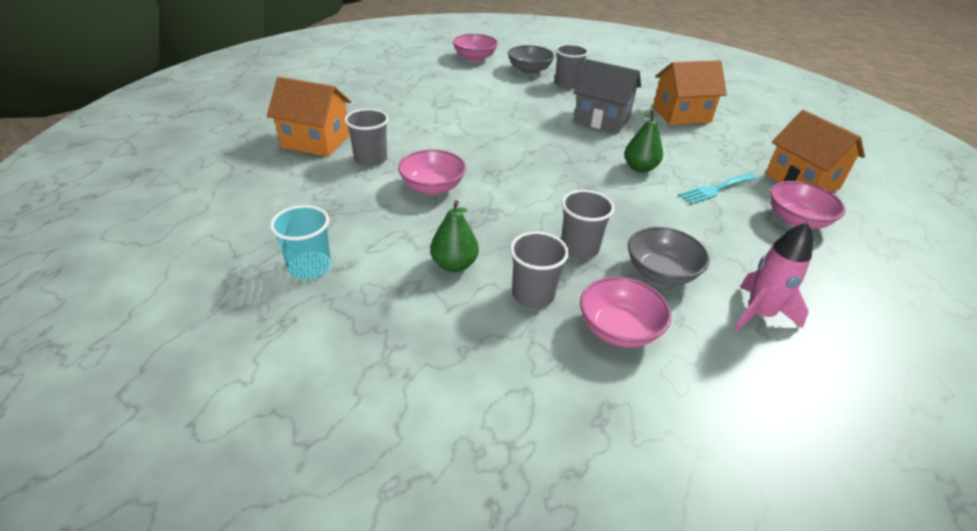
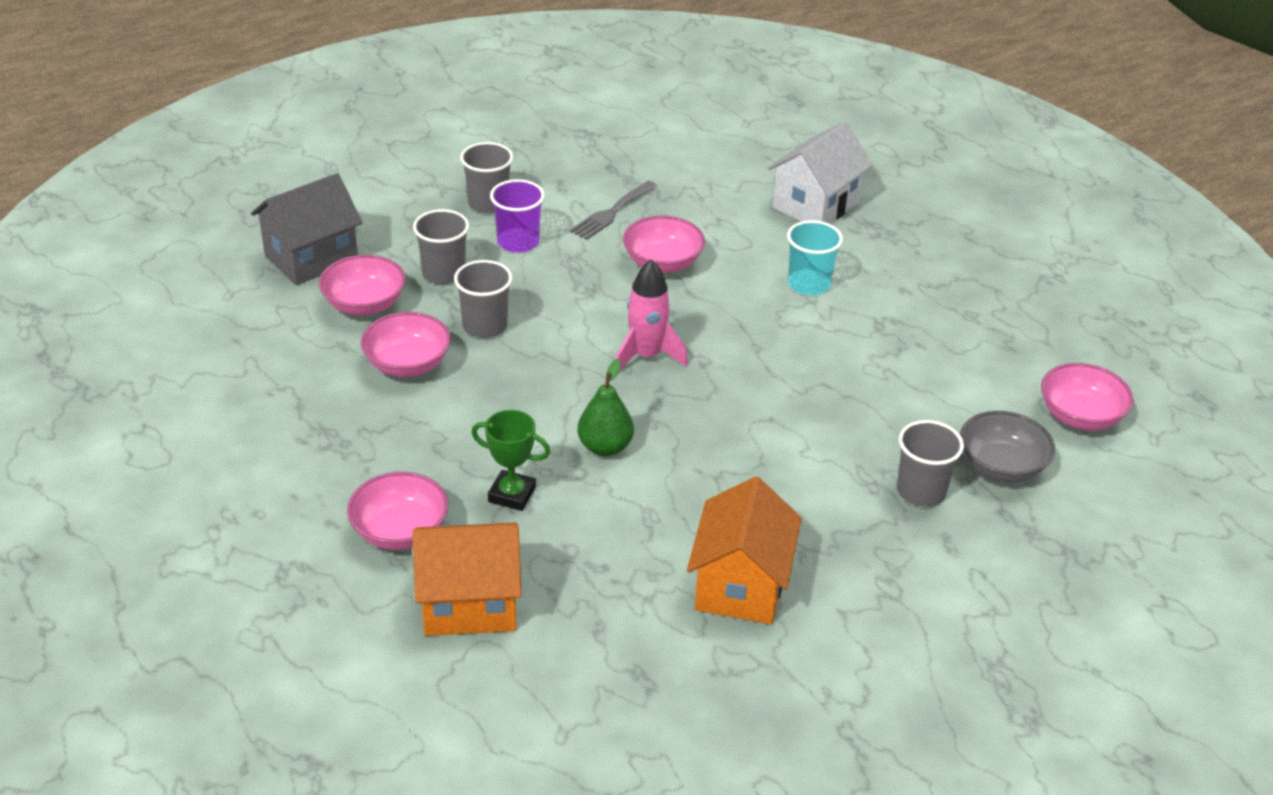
camera: 115 degrees right, 0 degrees up
(309, 267) = (572, 169): turquoise cup -> turquoise cup (809, 284)
(315, 141) = (815, 205): orange house -> white house
(371, 159) = (751, 235): grey cup -> grey cup (488, 203)
(376, 226) = (611, 213): none -> grey fork
(454, 265) = (518, 242): green pear -> purple cup
(602, 119) = (766, 475): grey house -> grey house (311, 258)
(661, 272) = (407, 364): grey bowl -> pink bowl
(715, 189) = (512, 494): turquoise fork -> green trophy
(759, 314) = (304, 399): pink rocket -> pink rocket (646, 356)

